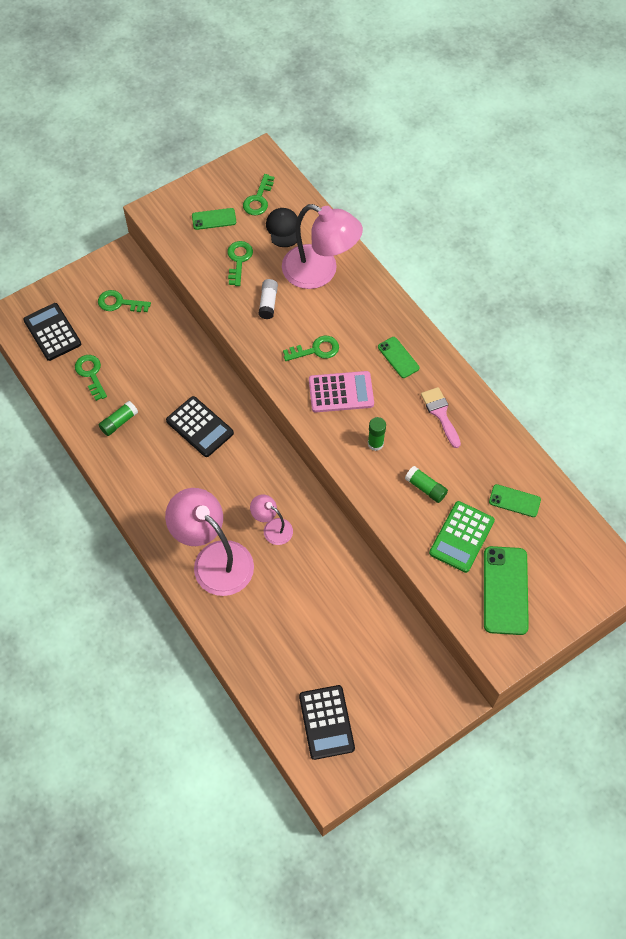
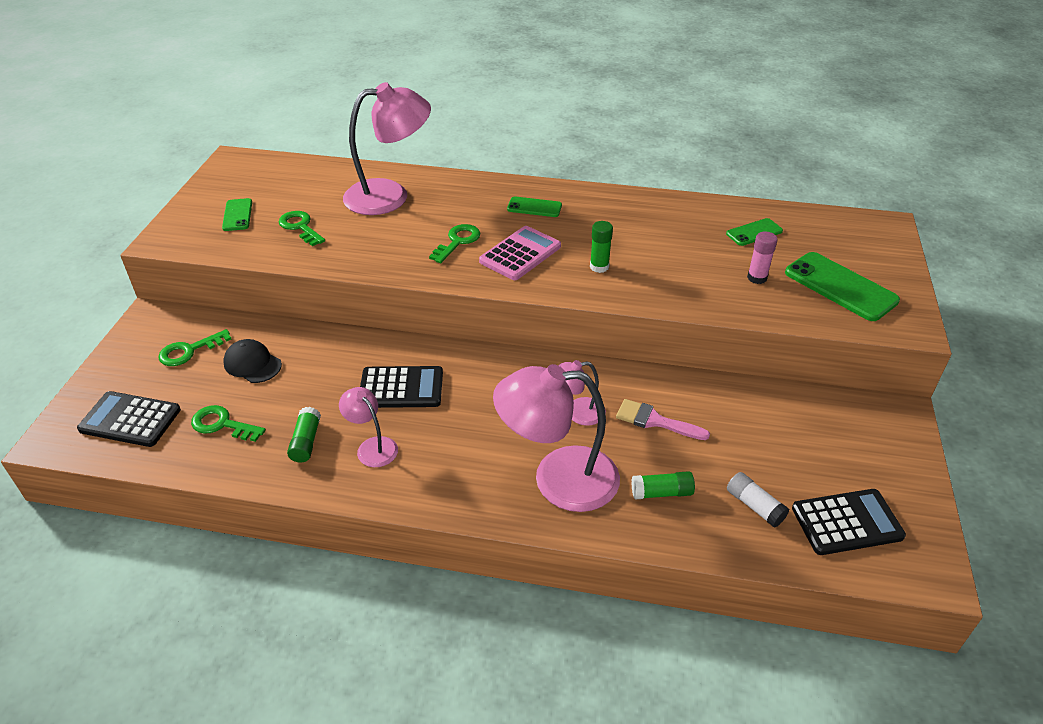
camera: 45 degrees left, 20 degrees down
(147, 454) = (372, 446): none -> pink lamp
(214, 219) = (237, 215): green phone -> green phone turned 45 degrees counterclockwise
(258, 199) = (267, 183): green key -> none
(268, 303) = (369, 238): white glue stick -> white glue stick (754, 506)
(283, 229) = (317, 188): black cap -> black cap (252, 364)
(326, 722) = (846, 522): black calculator -> black calculator turned 45 degrees counterclockwise
(425, 488) = (681, 267): green glue stick -> green glue stick (661, 492)
(440, 414) = (619, 219): pink brush -> pink brush (655, 421)
(461, 537) = (757, 278): green calculator -> pink glue stick

